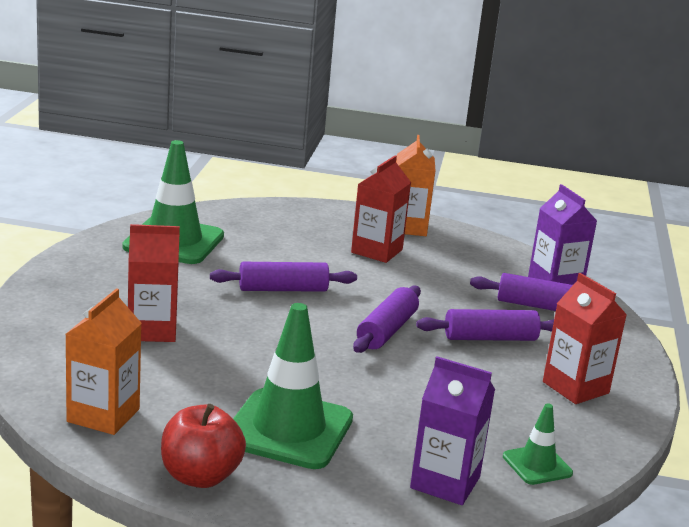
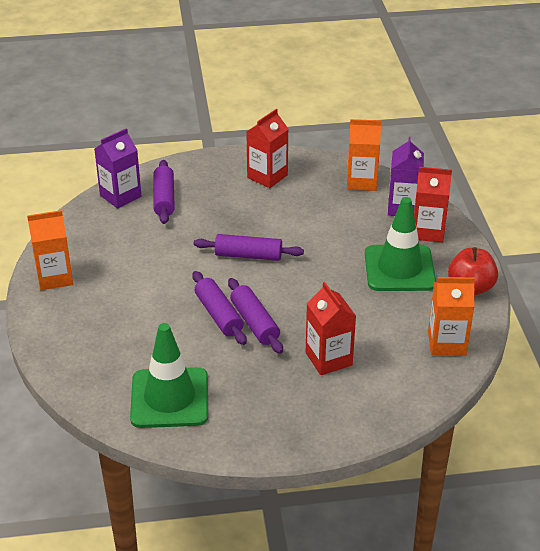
camera: 105 degrees left, 15 degrees up
(377, 251) = (116, 284): red carton -> red carton (428, 231)
(490, 338) = (227, 213): purple rolling pin -> purple rolling pin (254, 323)
(537, 465) = (361, 182): green traffic cone -> orange carton

